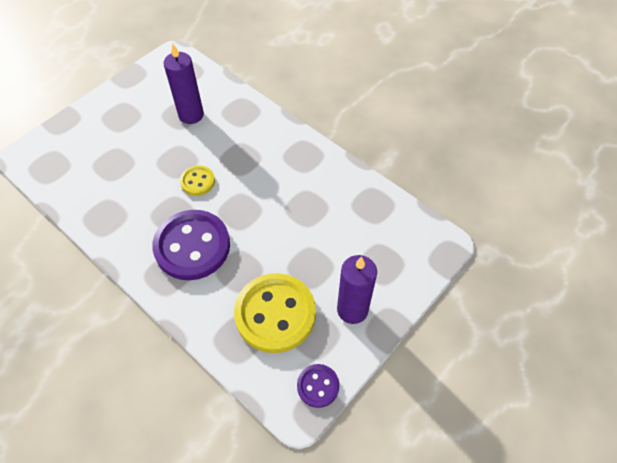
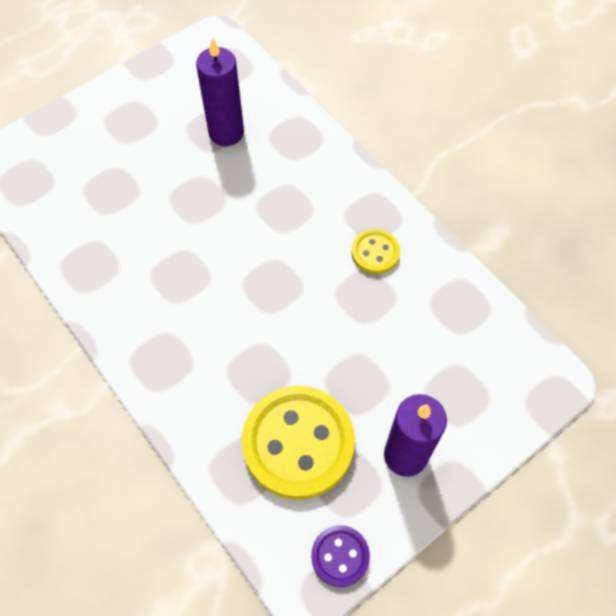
camera: 10 degrees right, 5 degrees up
(192, 246) = (200, 327): purple button -> none
(197, 181) = (221, 233): yellow button -> yellow button (375, 253)

